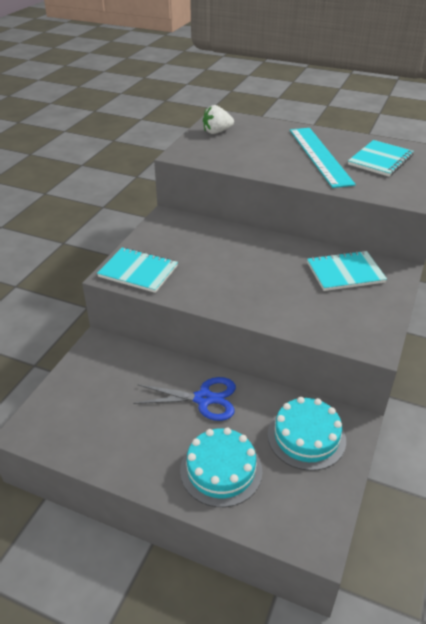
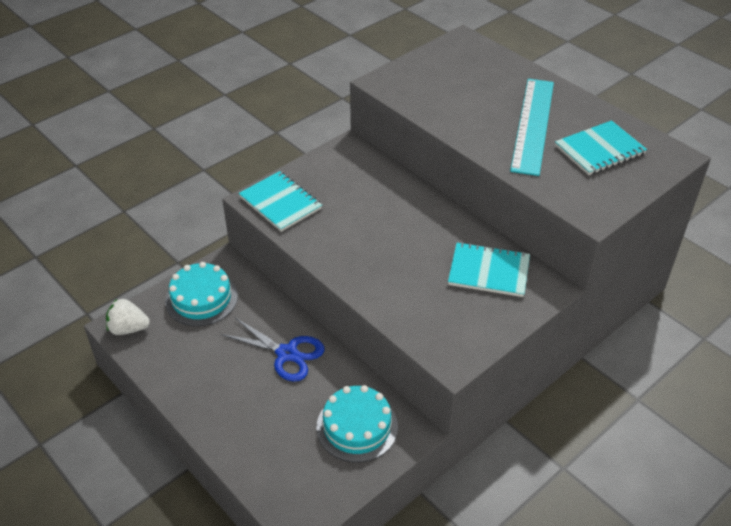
camera: 25 degrees right, 5 degrees up
(217, 132) = (443, 61): white strawberry -> white strawberry (128, 328)
(221, 470) = (258, 425): turquoise cake -> turquoise cake (201, 298)

